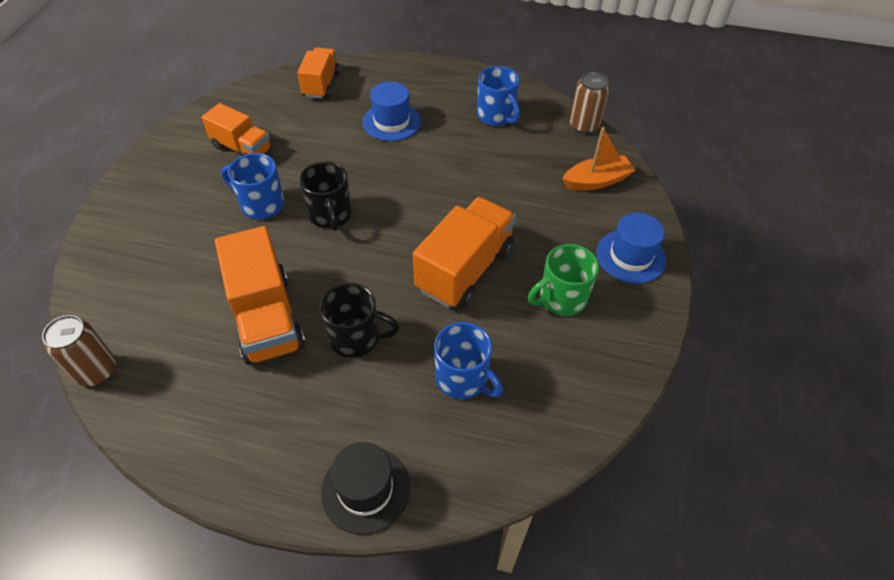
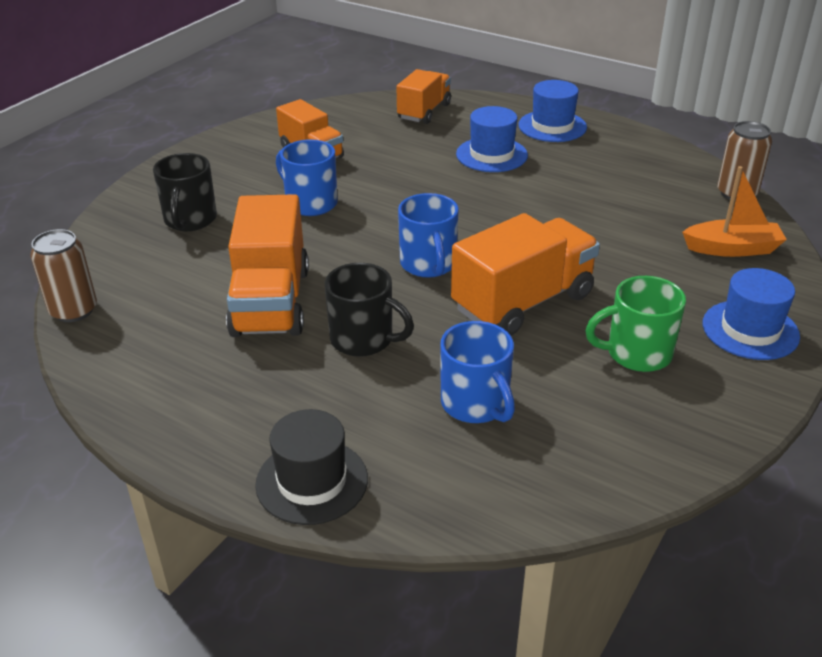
camera: 20 degrees right, 15 degrees down
(330, 215) = (383, 225): black mug -> black mug (190, 220)
(429, 82) = (552, 126): none -> blue hat
(496, 116) = (624, 168): blue mug -> blue mug (428, 264)

